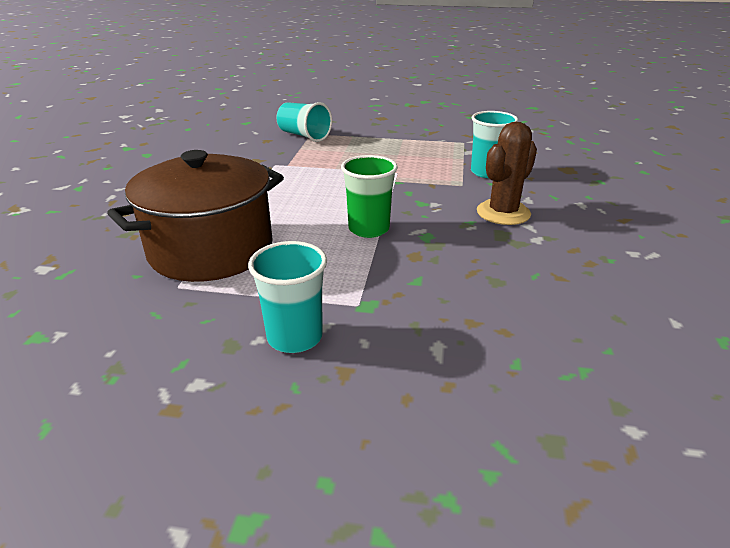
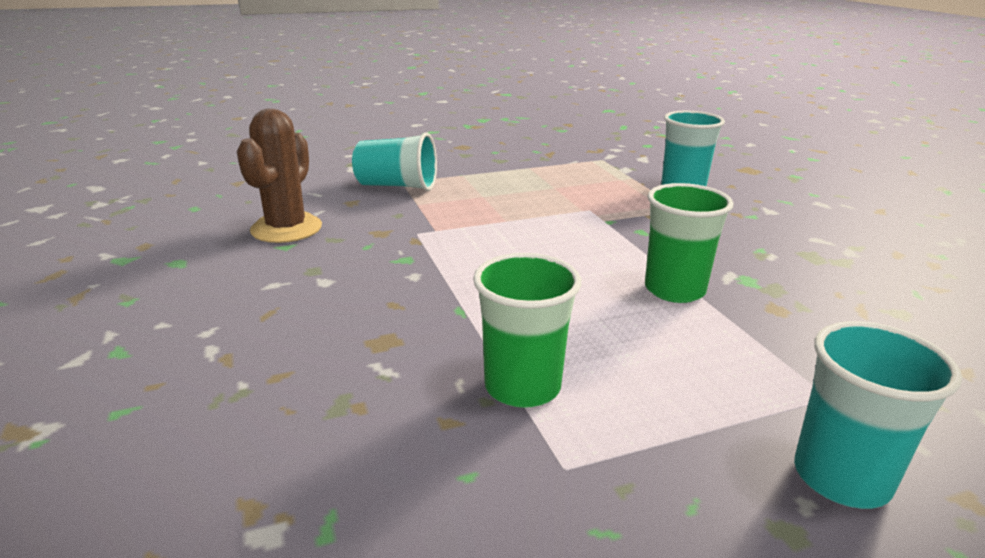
camera: 30 degrees left, 5 degrees down
(211, 250) = (522, 387): brown pot -> green cup
(503, 213) = (773, 231): brown cactus -> brown cactus (286, 229)

